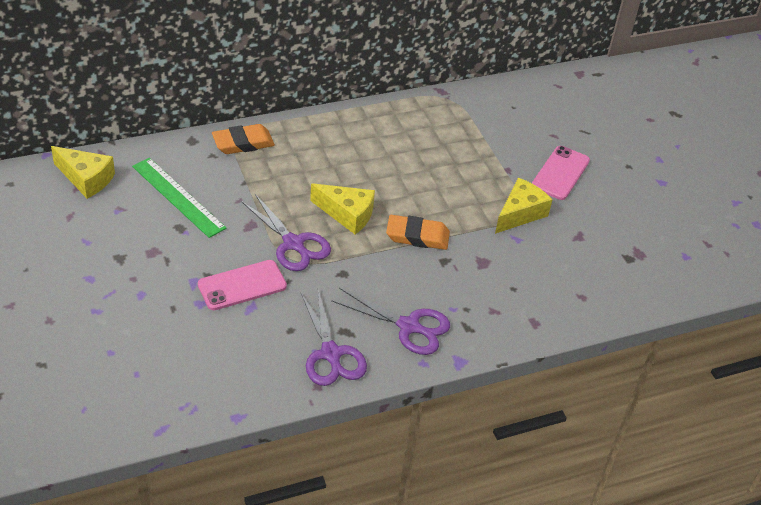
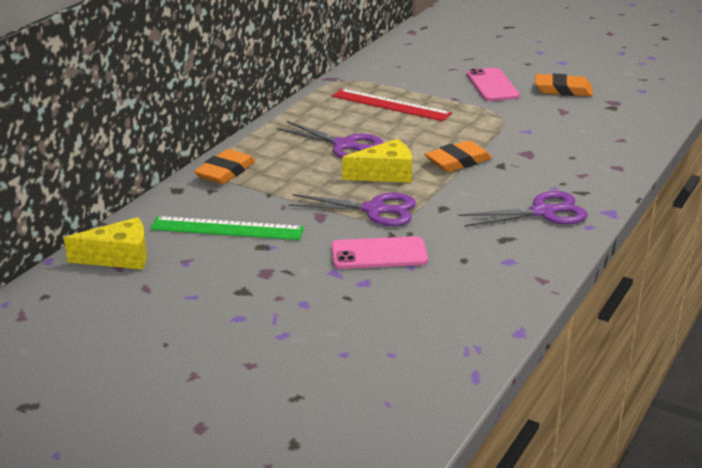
camera: 35 degrees left, 15 degrees down
(242, 285) = (379, 254): pink phone -> pink phone turned 60 degrees clockwise
(331, 354) = (518, 256): purple scissors -> purple scissors (344, 145)
(448, 146) = (391, 105): none -> red ruler
(520, 213) = (505, 117): yellow cheese -> none
(614, 214) = (563, 90): none -> orange eraser

